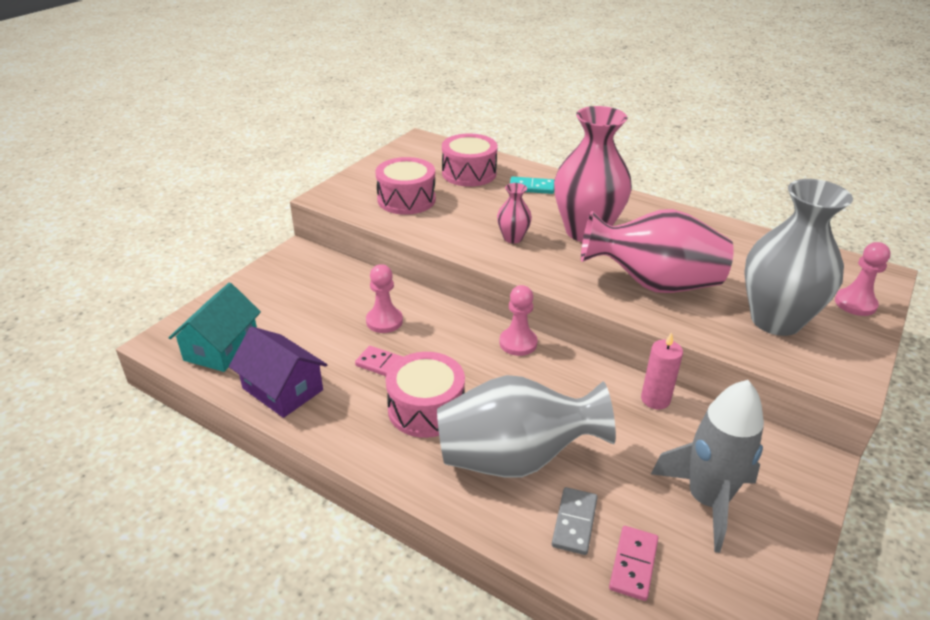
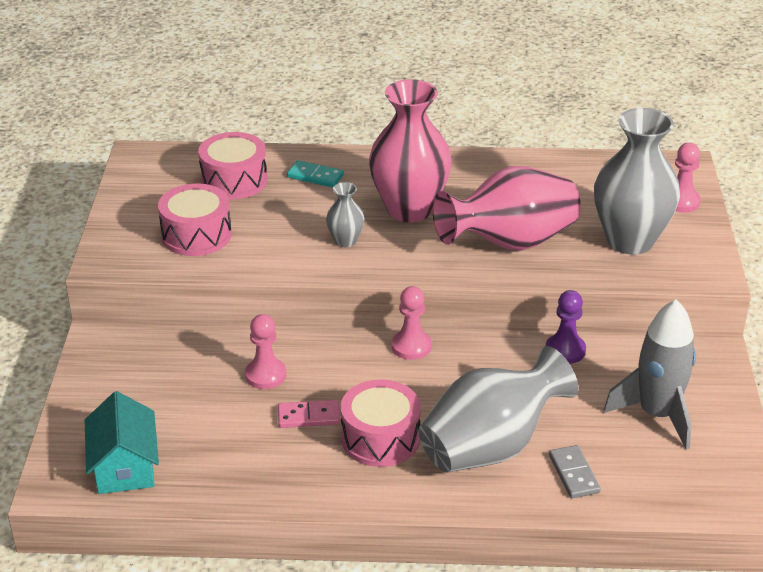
camera: 30 degrees left, 0 degrees up
(282, 389) = (230, 477): purple house -> none
(513, 238) = (345, 241): pink vase -> grey vase
(531, 187) = (315, 176): turquoise domino -> turquoise domino turned 45 degrees clockwise
(633, 564) = (636, 484): pink domino -> none
(655, 399) = (565, 350): pink candle -> purple pawn

